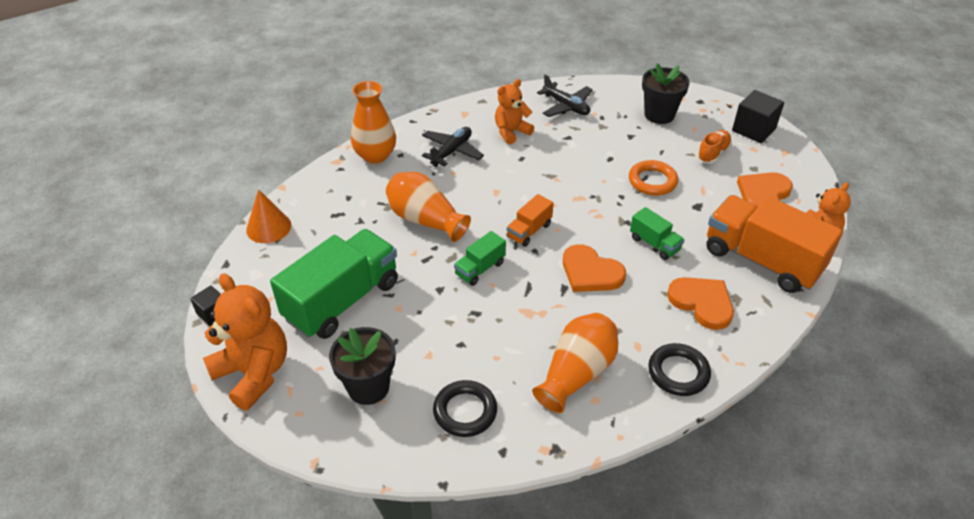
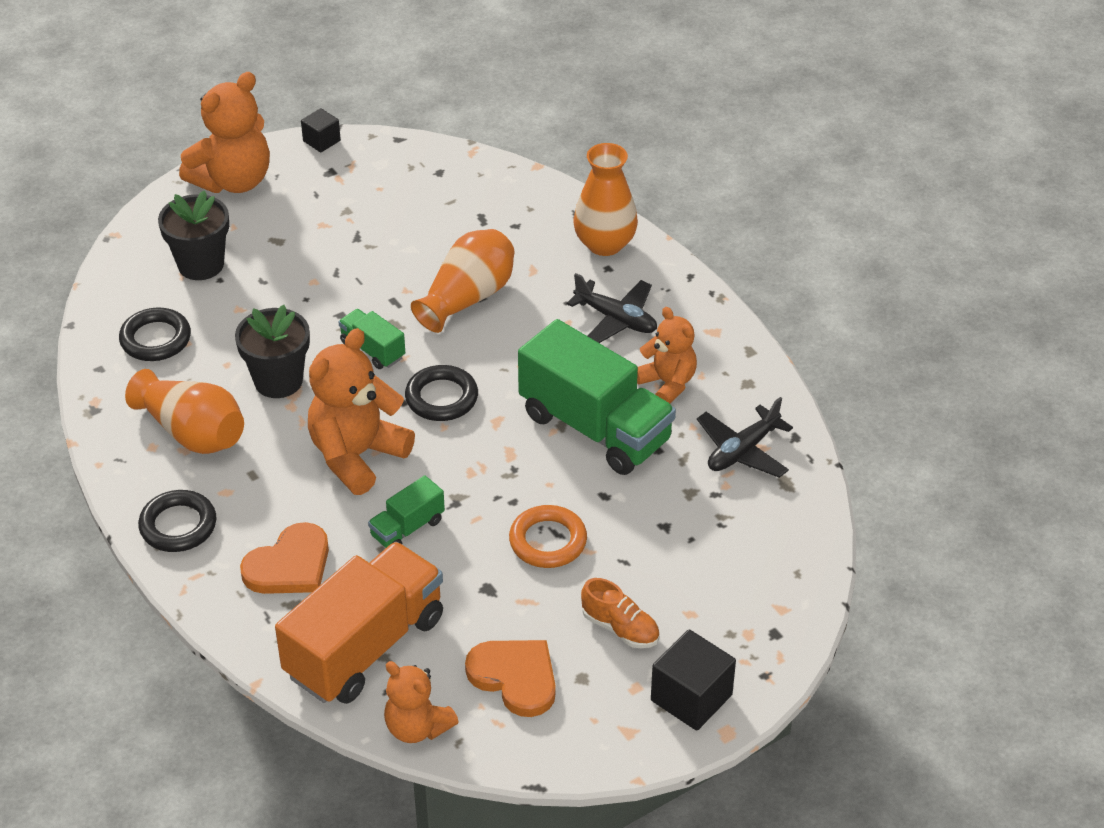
camera: 90 degrees right, 0 degrees up
(268, 227) = (459, 164): orange cone -> none
(342, 301) = (330, 235): green truck -> green truck (595, 428)
(529, 231) = (441, 398): orange truck -> black ring
(590, 272) = (357, 456): orange heart -> orange teddy bear
(659, 115) = (727, 570): black flower pot -> black flower pot (278, 381)

